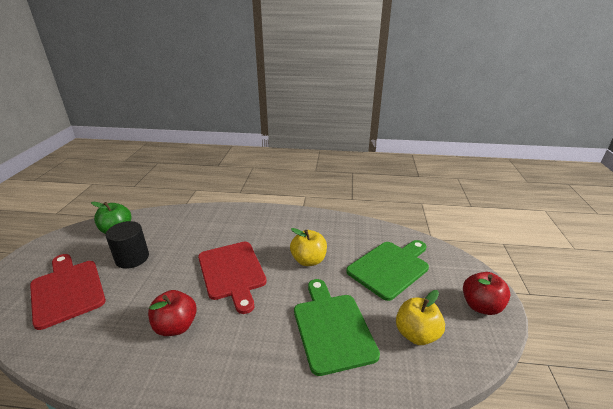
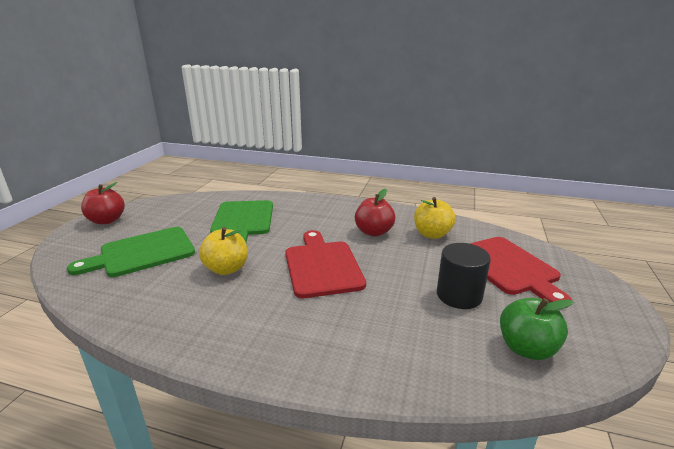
camera: 170 degrees left, 5 degrees down
(416, 334) = (182, 212): yellow apple -> yellow apple (432, 234)

